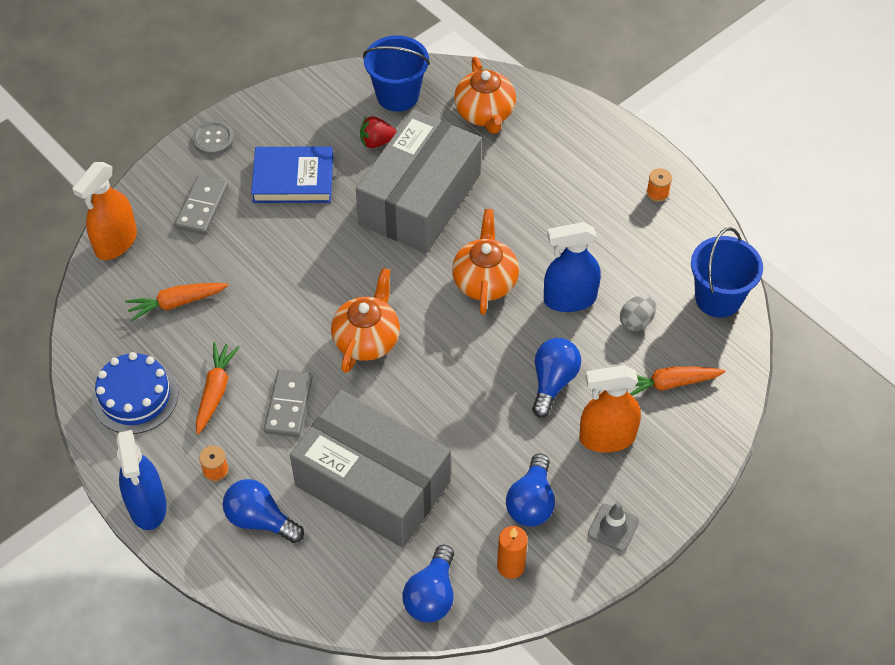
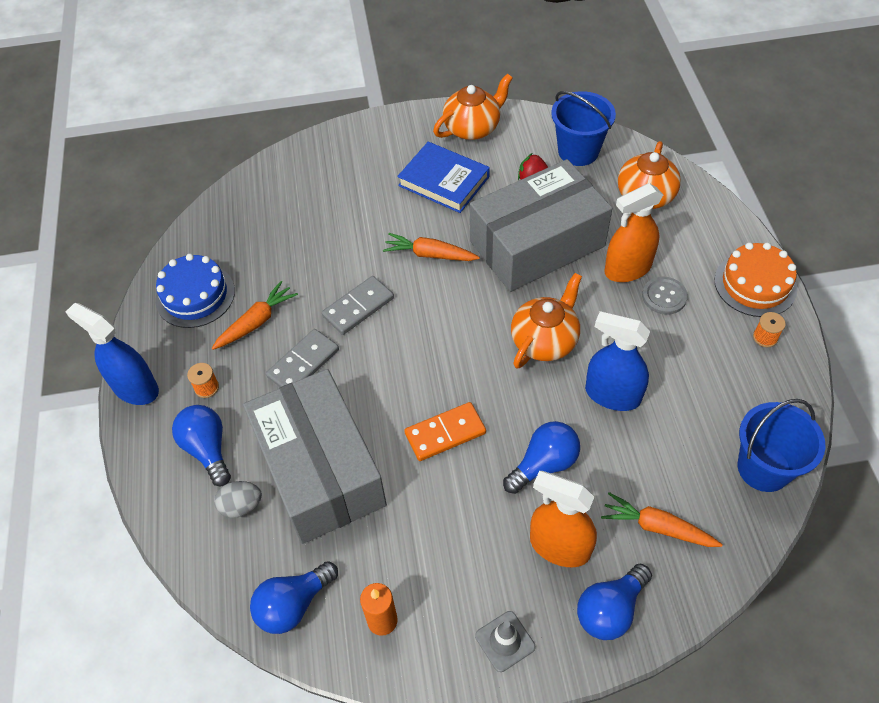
camera: 35 degrees right, 0 degrees up
(116, 242) = (274, 170): orange spray bottle -> orange spray bottle (627, 269)
(147, 506) = (135, 388): blue spray bottle -> blue spray bottle turned 105 degrees clockwise
(177, 303) = (281, 237): orange carrot -> orange carrot (430, 254)
(202, 207) = (357, 172): grey domino -> grey domino (358, 307)
(213, 139) = (405, 124): grey button -> grey button (664, 296)
(367, 339) = (407, 341): orange teapot -> orange teapot (472, 128)
(456, 399) = (445, 433): none -> orange domino
(531, 502) = (444, 569): blue light bulb -> blue light bulb (610, 610)
(623, 151) = (755, 284): none -> orange cake
(636, 321) = (664, 448): grey egg -> grey egg (241, 506)

